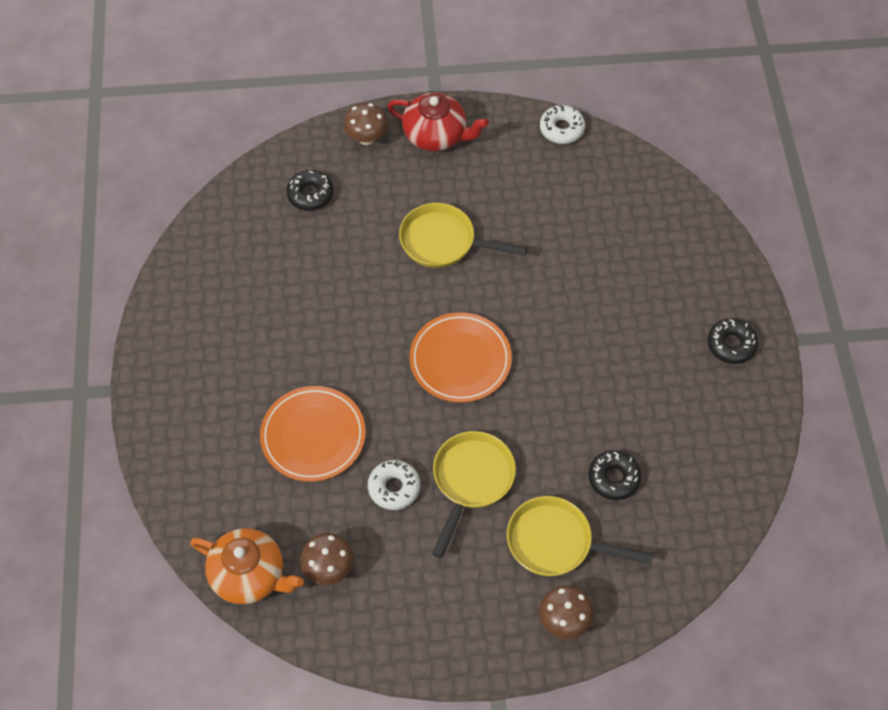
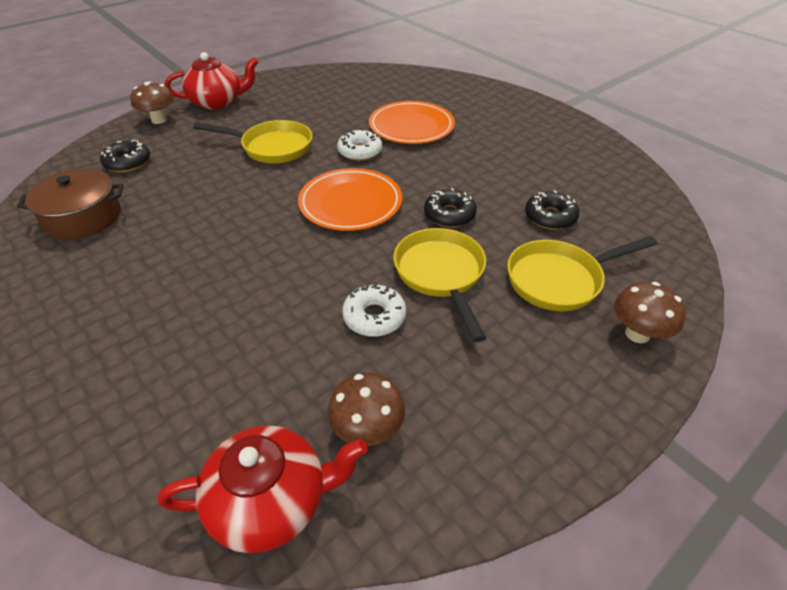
camera: 35 degrees left, 15 degrees down
(247, 252) = (83, 217): none -> brown pot
(249, 575) = (271, 501): orange teapot -> red teapot
(313, 436) = (252, 317): orange plate -> orange plate (411, 127)
(443, 242) = (272, 147): yellow pan -> yellow pan turned 150 degrees counterclockwise
(561, 129) = (310, 73): white donut -> white donut (360, 151)
(731, 345) = (533, 119): black donut -> black donut (449, 215)

